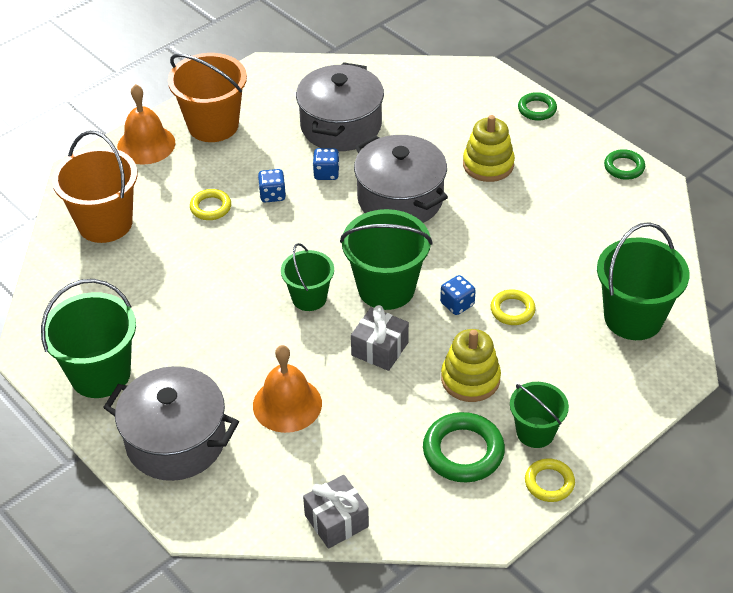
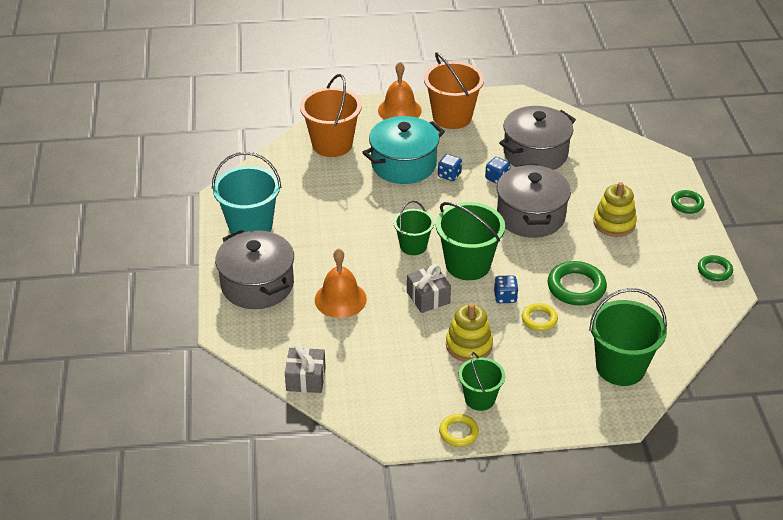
camera: 35 degrees right, 5 degrees down
(100, 374) = (250, 227): green bucket -> turquoise bucket
(210, 207) = (403, 164): yellow ring -> turquoise pot
(463, 451) = (421, 384): green ring -> green ring (576, 287)

